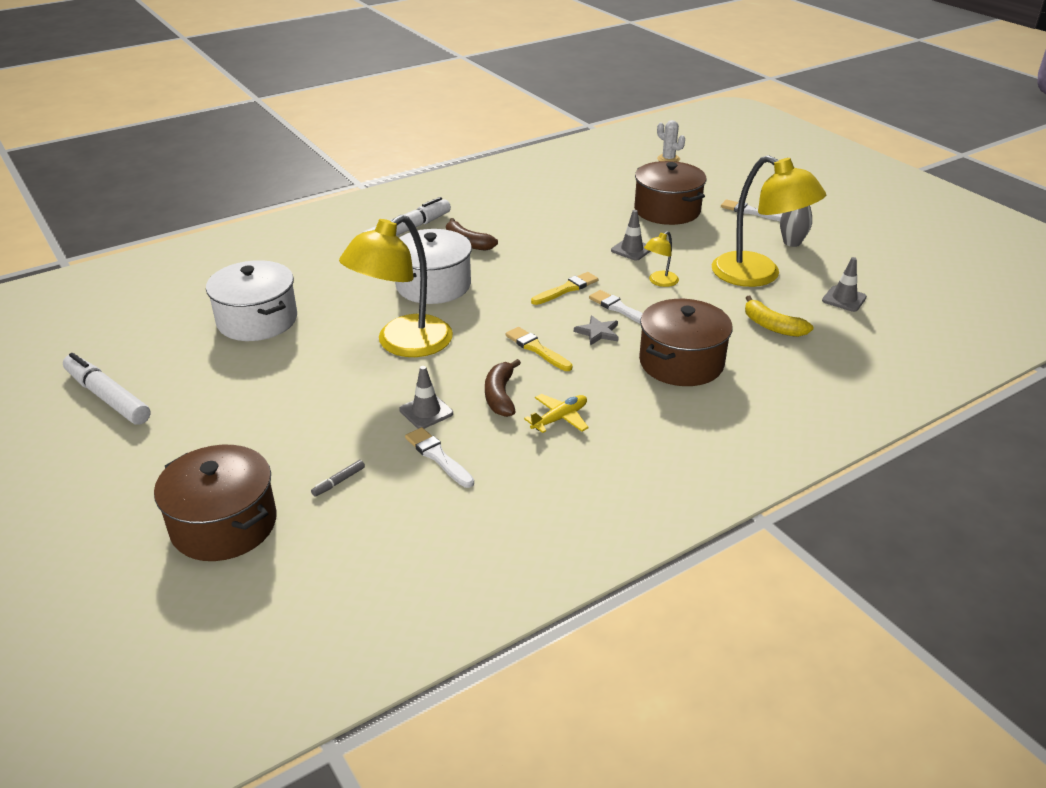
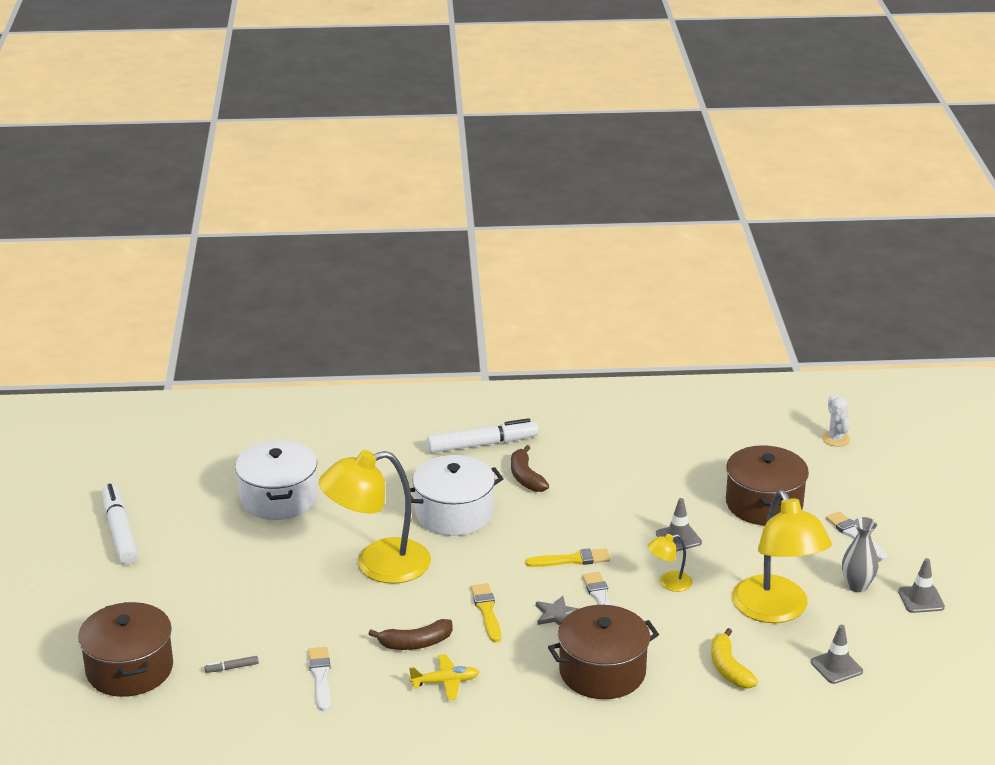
camera: 30 degrees right, 5 degrees down
(426, 411) = (344, 634): grey traffic cone -> grey traffic cone (921, 599)
(500, 396) = (415, 643): brown banana -> brown banana turned 135 degrees counterclockwise

